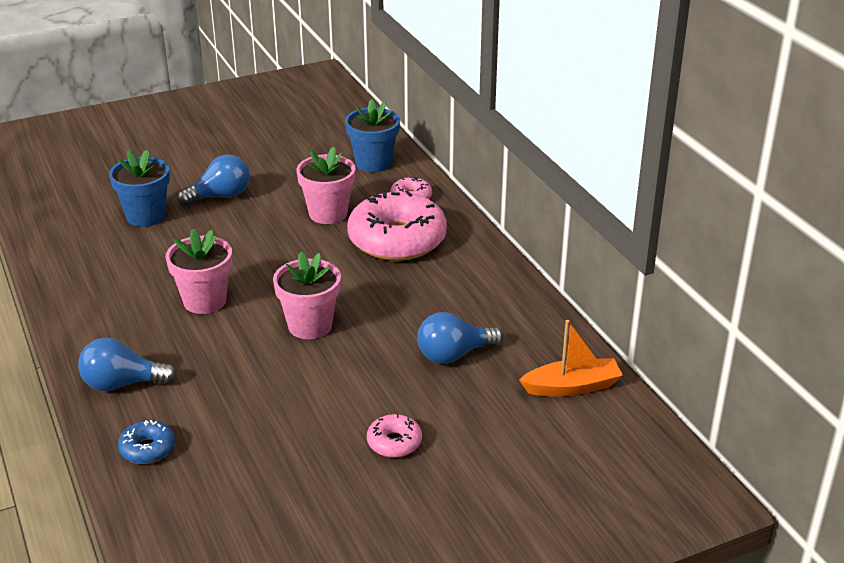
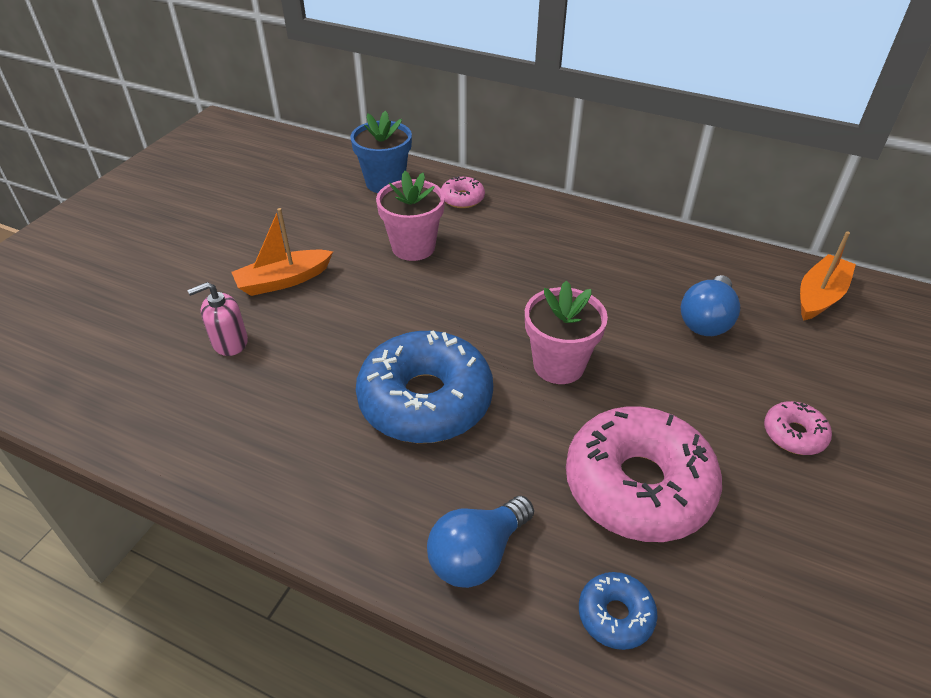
camera: 40 degrees left, 10 degrees up
(146, 216) = (229, 342): blue flower pot -> pink soap dispenser
(205, 301) = (425, 400): pink flower pot -> blue donut
(220, 196) = (283, 281): blue light bulb -> orange boat
(397, 240) = (508, 242): pink donut -> pink donut (638, 485)

